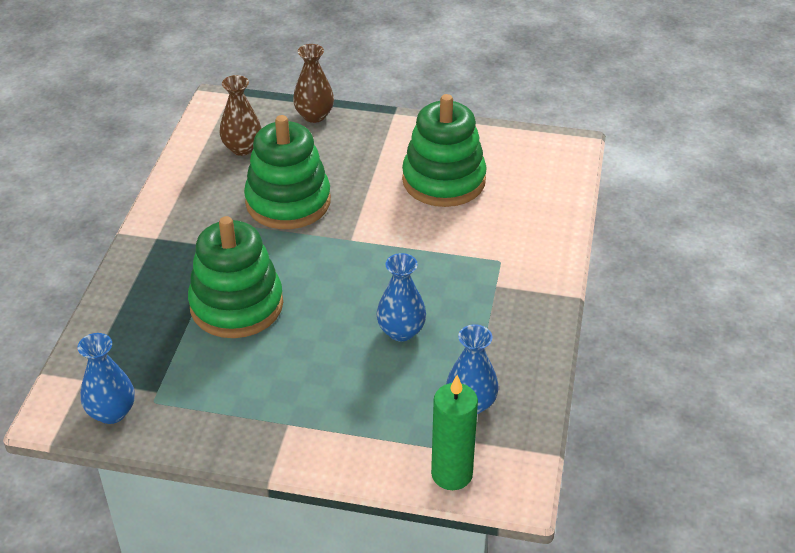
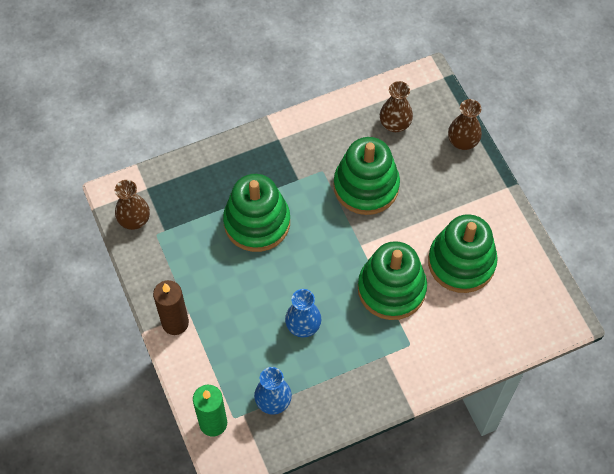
camera: 55 degrees right, 20 degrees up
(112, 412) = (134, 220): blue vase -> brown vase
(287, 443) = (175, 323): none -> brown candle
(424, 242) = (391, 289): none -> green stacking toy

